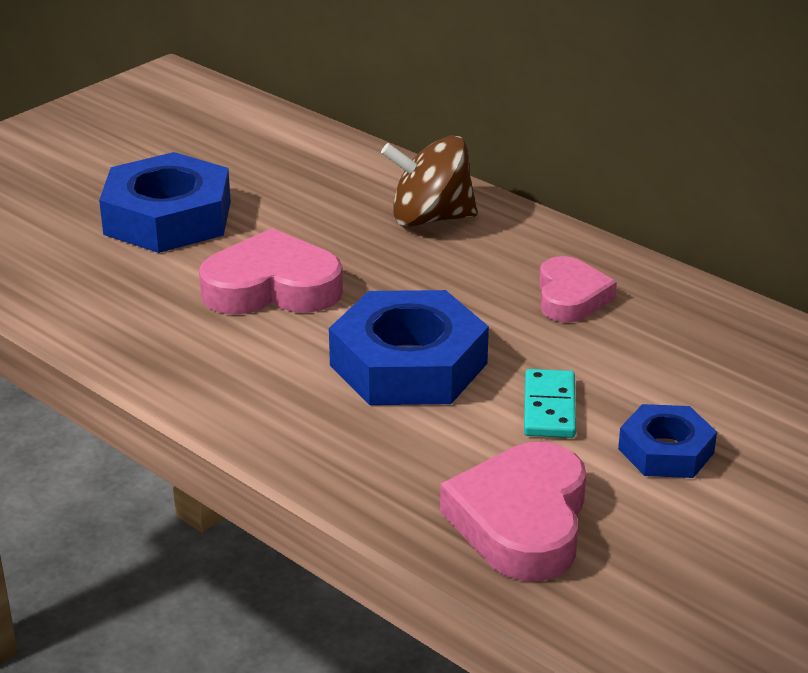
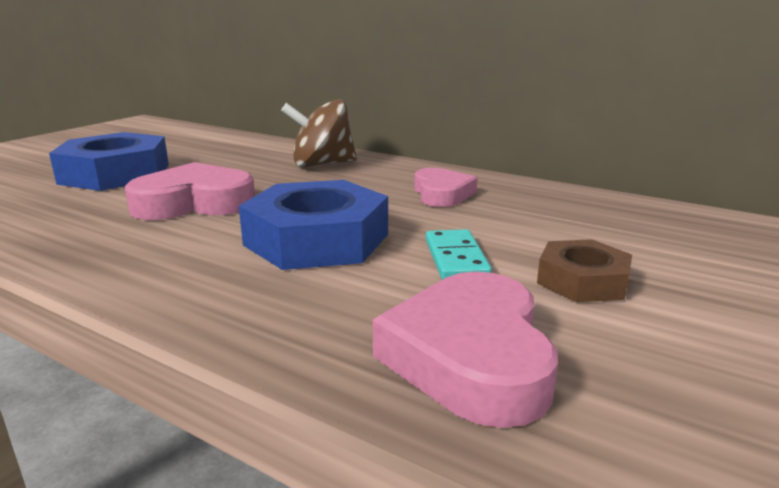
camera: 10 degrees left, 10 degrees down
(666, 451) = (582, 281): blue nut -> brown nut

